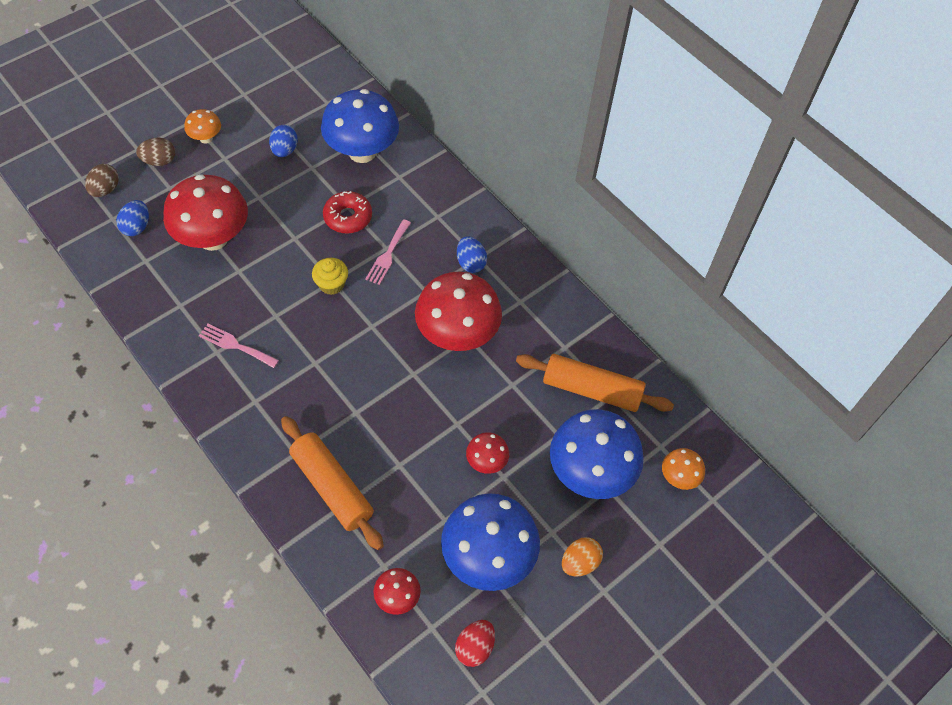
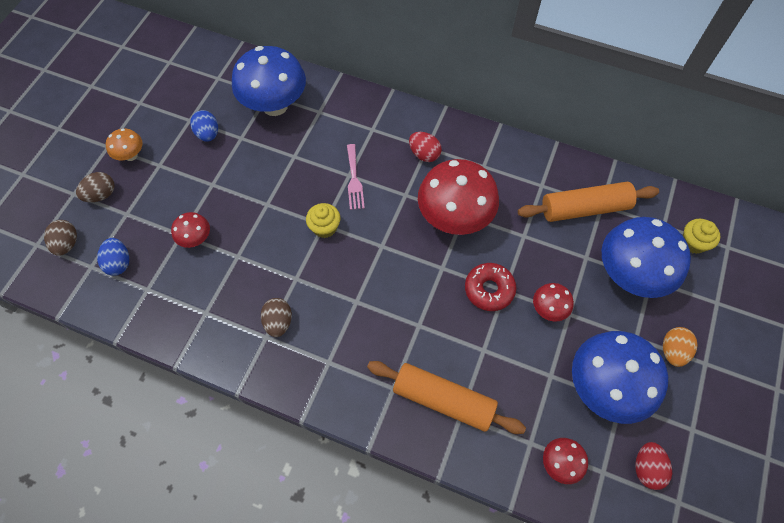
camera: 25 degrees left, 5 degrees up
(213, 238) = (196, 239): red mushroom -> red mushroom, size x0.47
(235, 345) = (278, 322): pink fork -> brown egg
(348, 217) = (300, 165): red donut -> red donut (489, 289)
(470, 263) = (424, 154): blue egg -> red egg
(678, 477) = (693, 243): orange mushroom -> yellow cupcake

